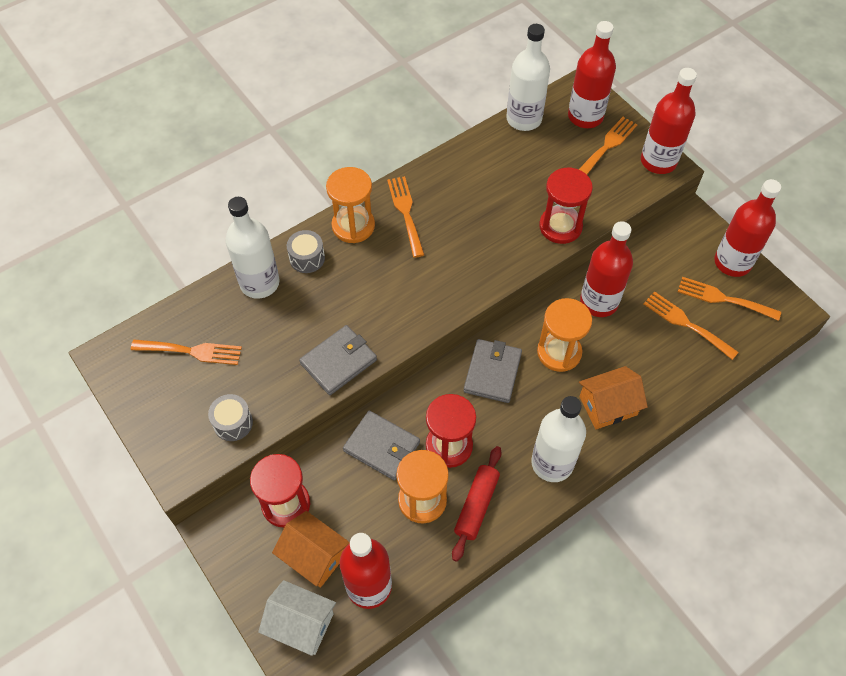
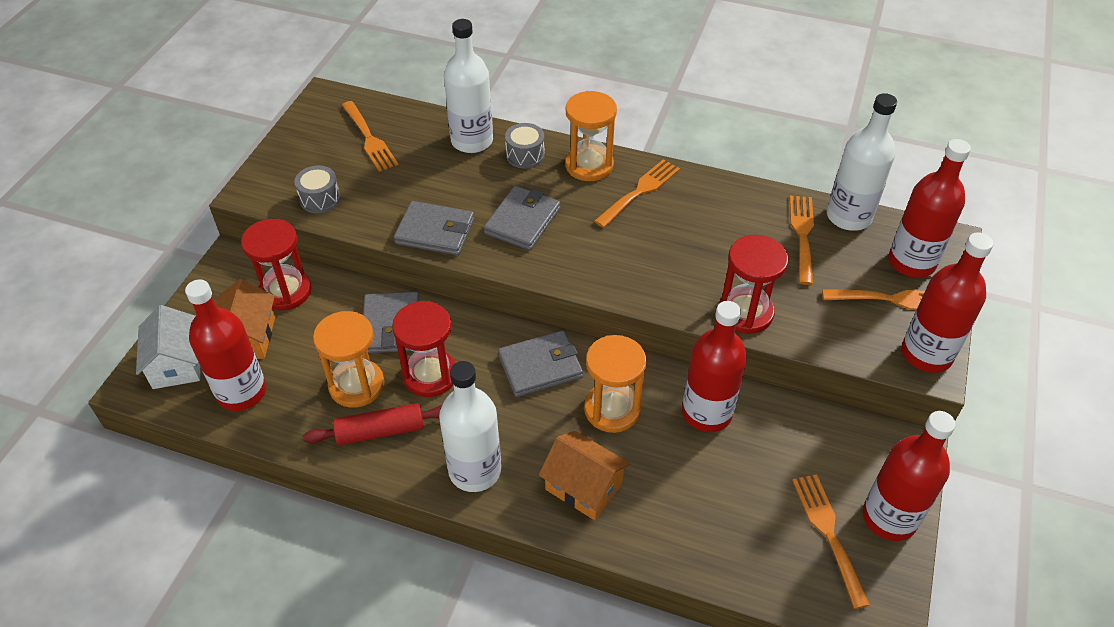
camera: 55 degrees right, 10 degrees down
(375, 300) = (522, 221): none -> grey wallet
(686, 323) = (757, 510): orange fork -> orange fork (802, 235)

